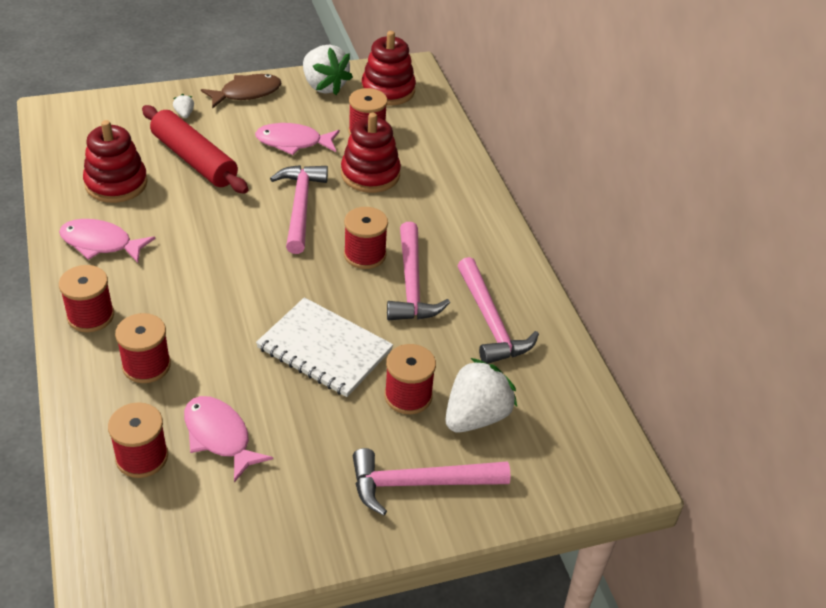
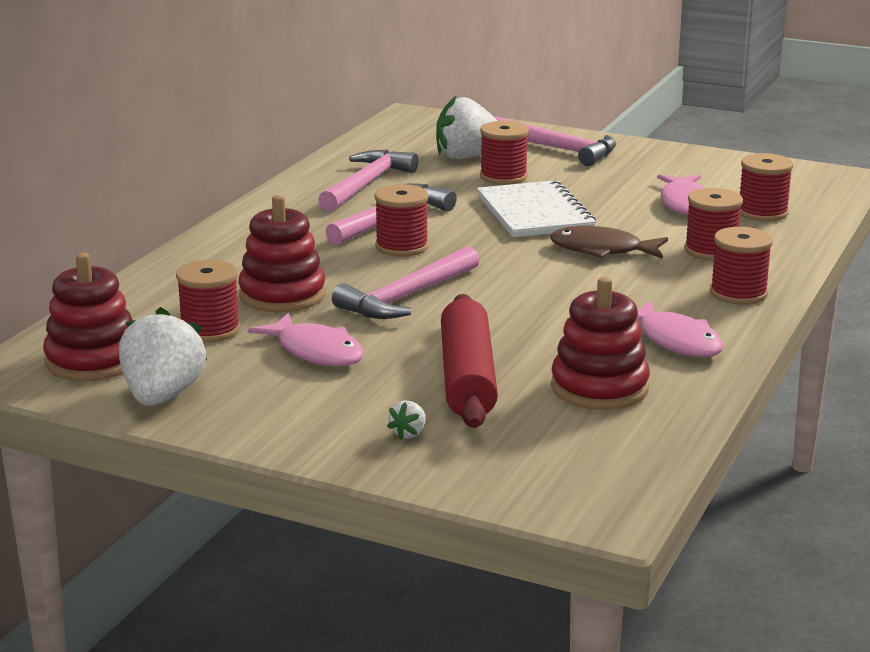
camera: 135 degrees left, 20 degrees down
(246, 93) = (282, 427): brown fish -> brown fish (602, 250)

